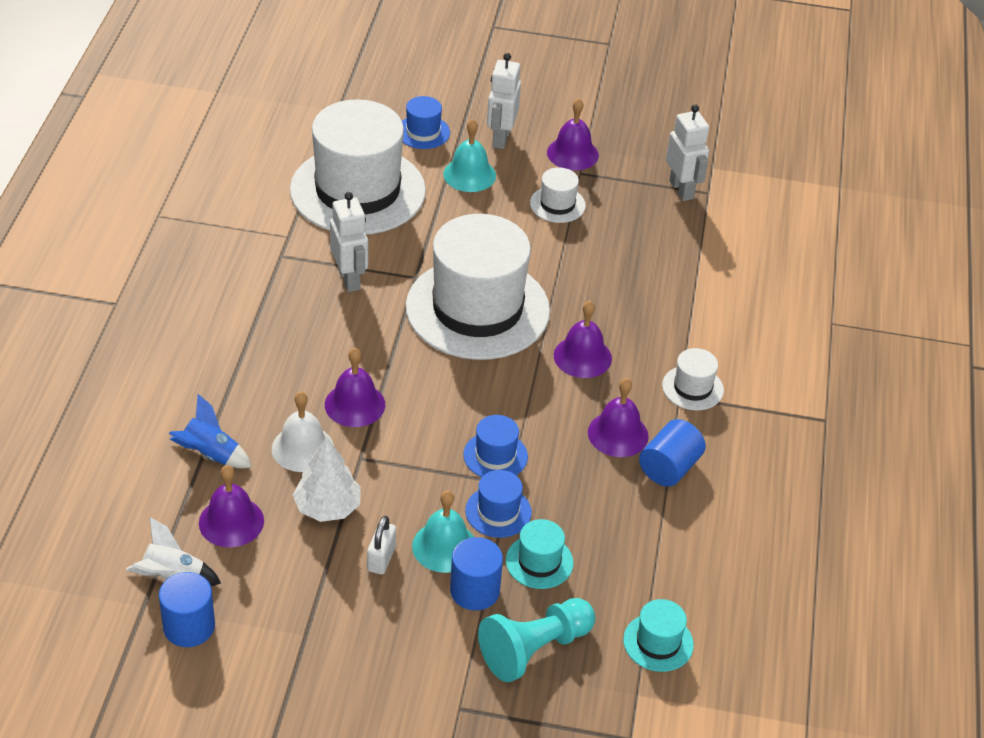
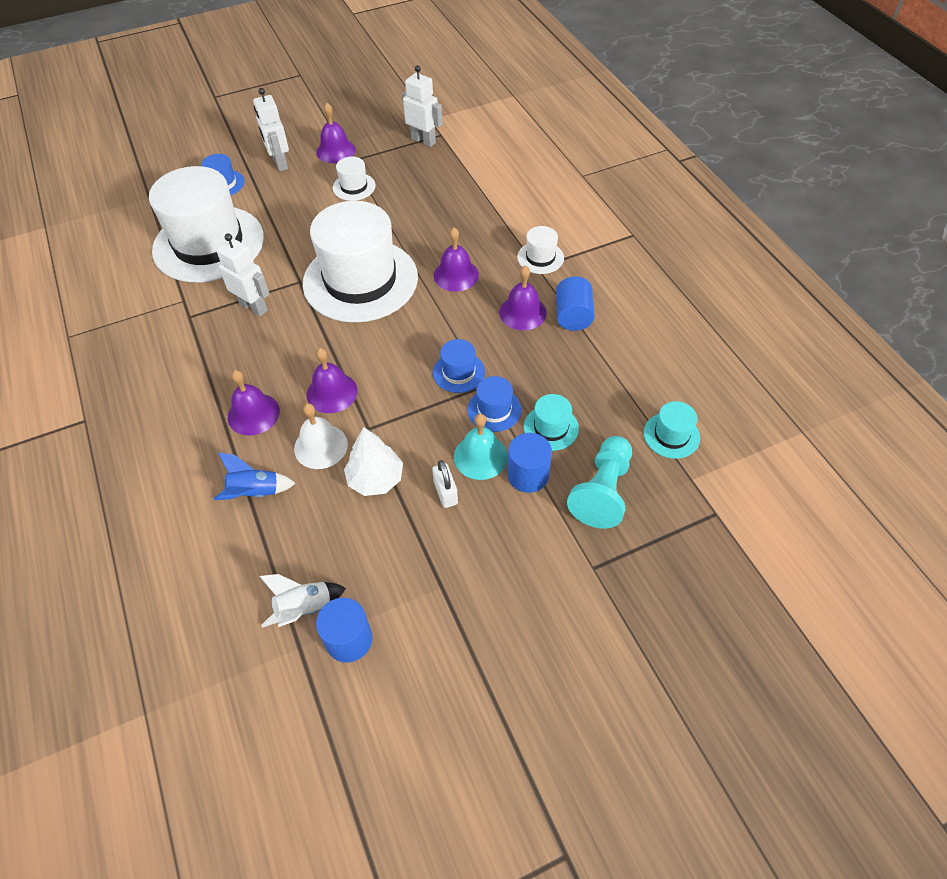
camera: 30 degrees left, 10 degrees up
(231, 521) = (313, 534): purple bell -> purple bell (253, 414)
(469, 175) = (279, 196): turquoise bell -> none

